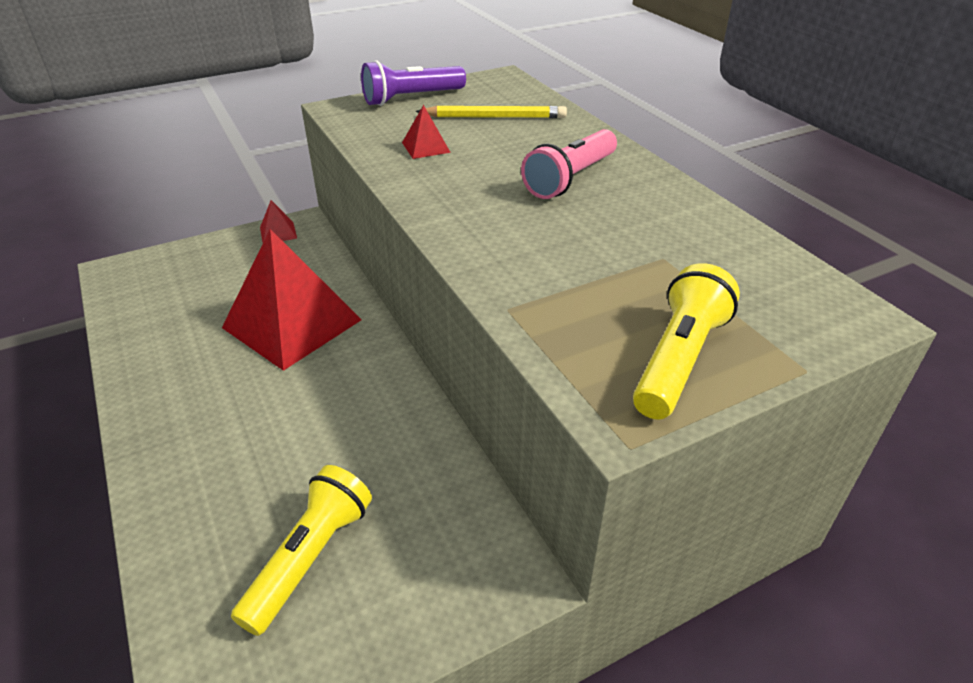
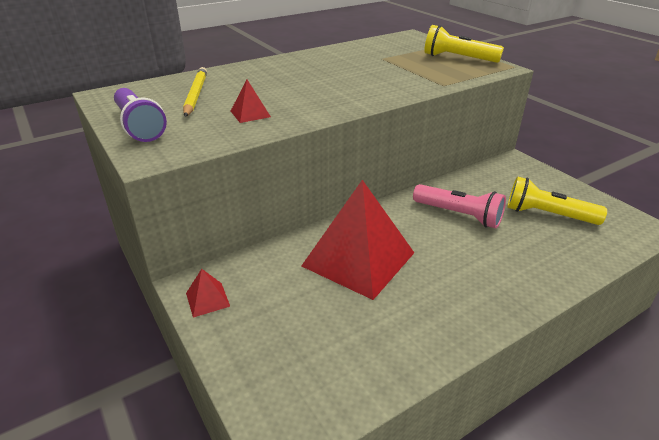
camera: 95 degrees left, 5 degrees down
(570, 179) = (300, 73): pink flashlight -> pink flashlight (459, 215)

